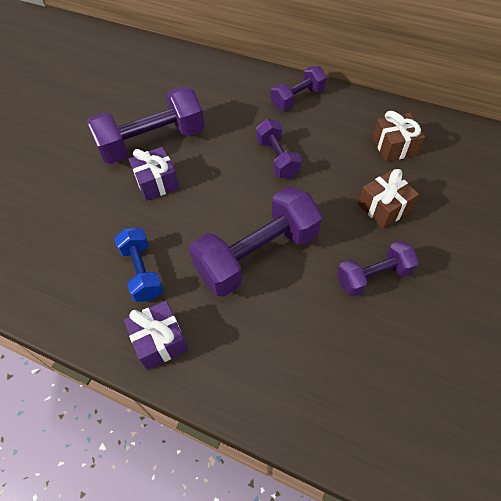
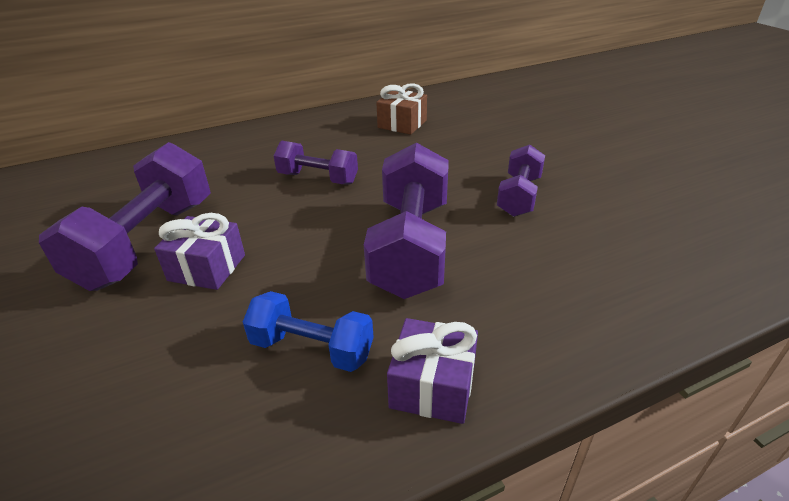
camera: 50 degrees left, 20 degrees down
(297, 98) = (272, 136): purple dumbbell -> none
(384, 208) = (455, 157): brown gift -> none

